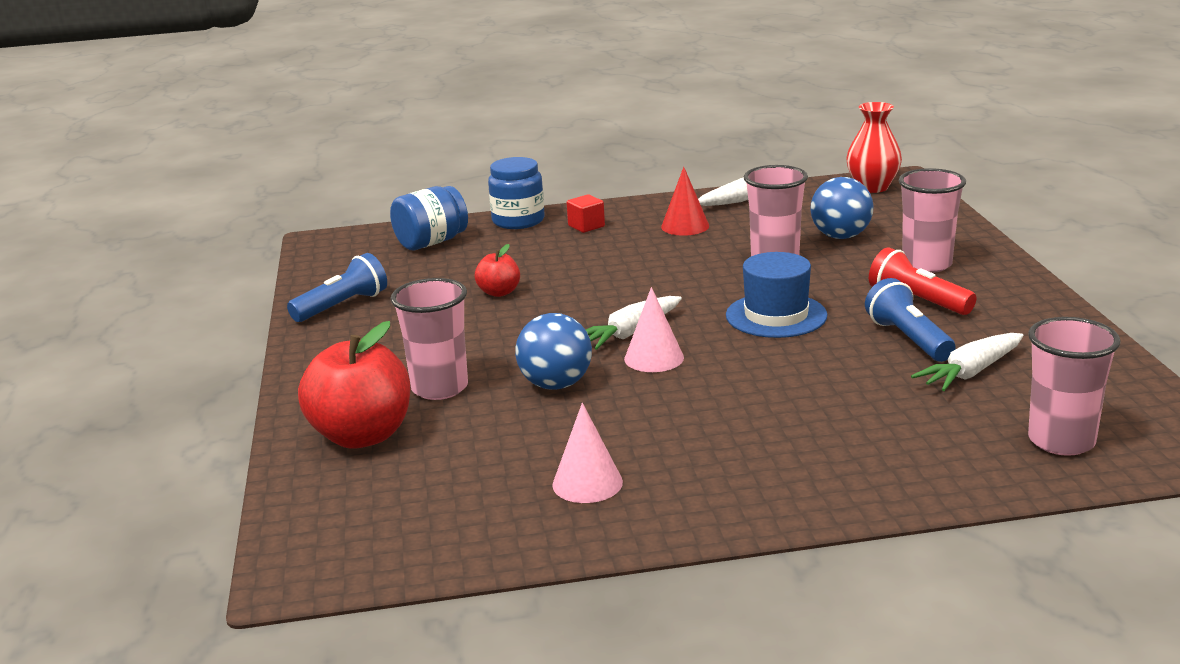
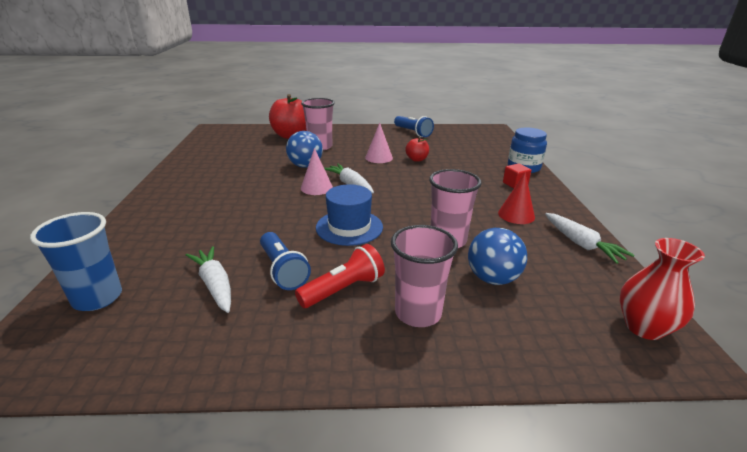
camera: 95 degrees right, 5 degrees up
(431, 242) = (489, 148): blue jar -> none
(587, 483) = (216, 167): pink cone -> pink cone (379, 157)
(908, 339) = (283, 270): blue flashlight -> blue flashlight turned 75 degrees clockwise
(1061, 441) = (97, 298): pink cup -> blue cup

